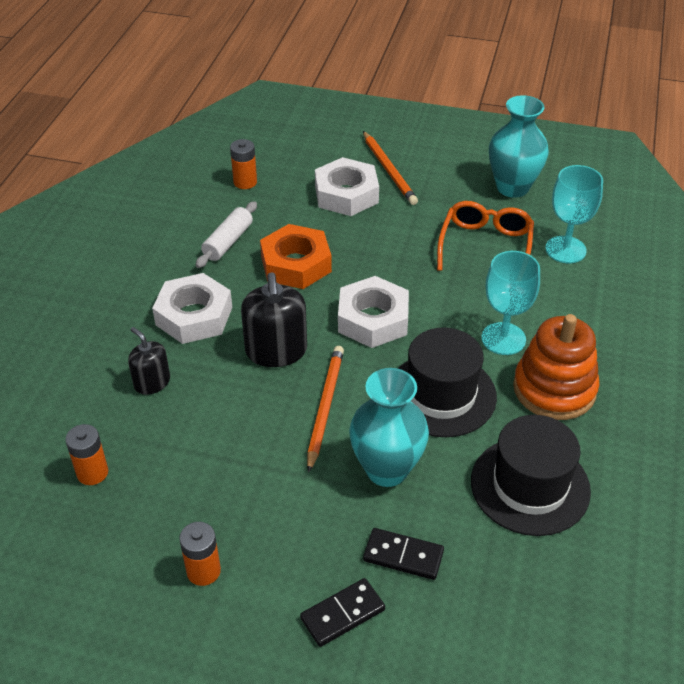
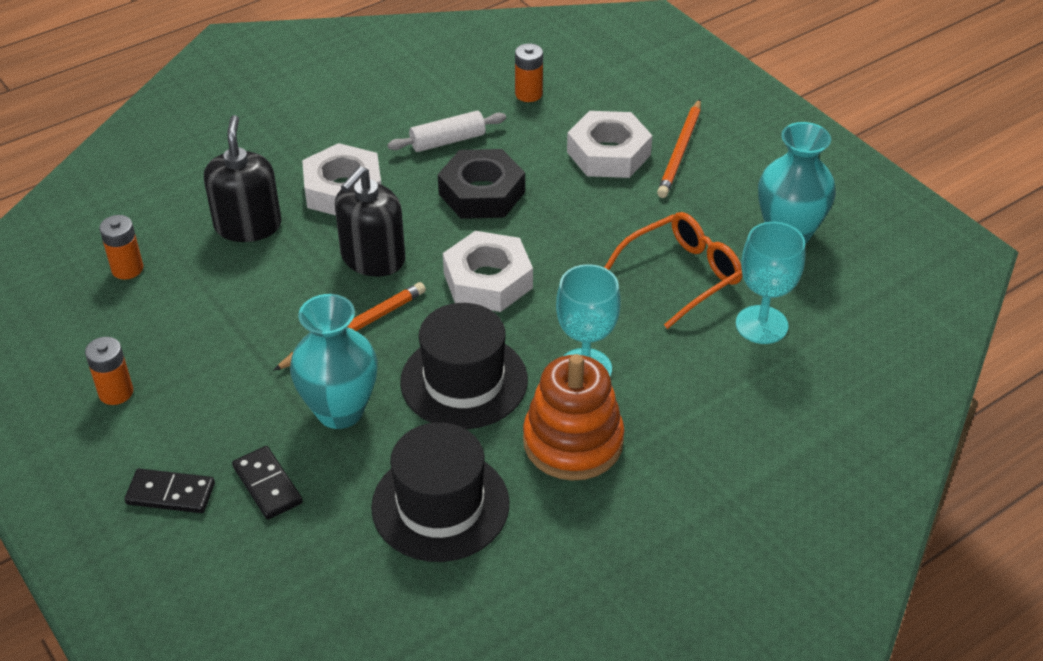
camera: 40 degrees right, 0 degrees up
(152, 382) = (248, 225): black soap dispenser -> black soap dispenser, size x1.64
(296, 264) = (481, 193): orange nut -> black nut

